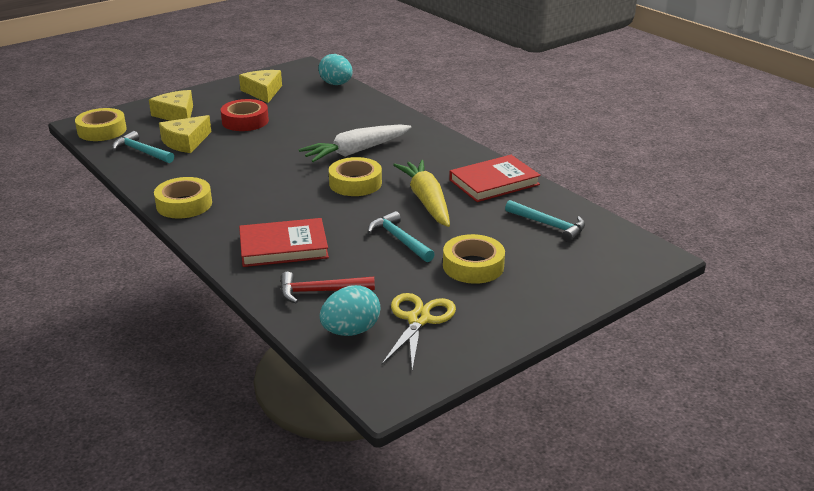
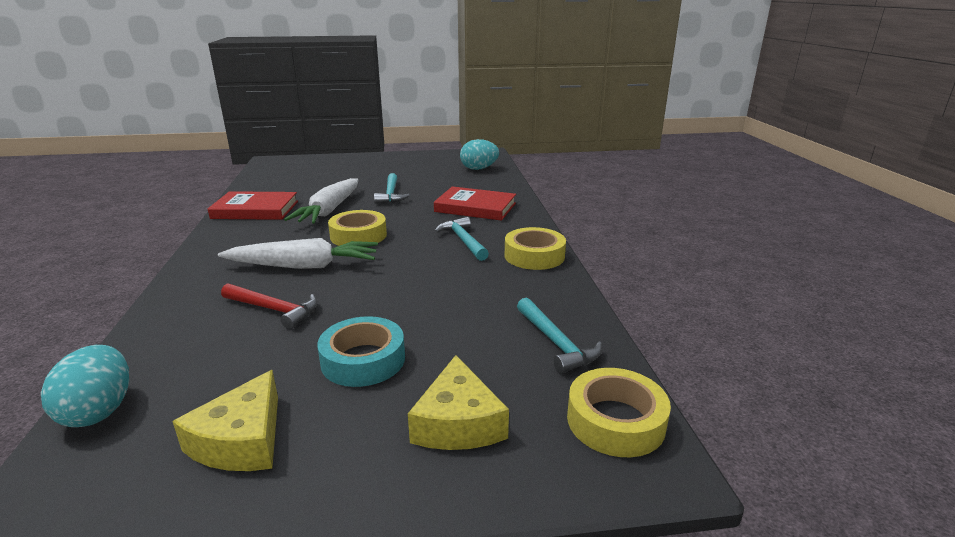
camera: 150 degrees left, 5 degrees down
(186, 142) = (483, 343): yellow cheese -> none
(245, 121) = (363, 360): red tape -> turquoise tape
(320, 291) = (477, 183): red hammer -> red hammer (274, 310)
(418, 319) = (438, 165): yellow scissors -> none
(426, 201) = (330, 210): yellow carrot -> white carrot
(473, 266) = (371, 176): yellow tape -> none
(549, 225) = (286, 181): turquoise hammer -> turquoise hammer (463, 241)

